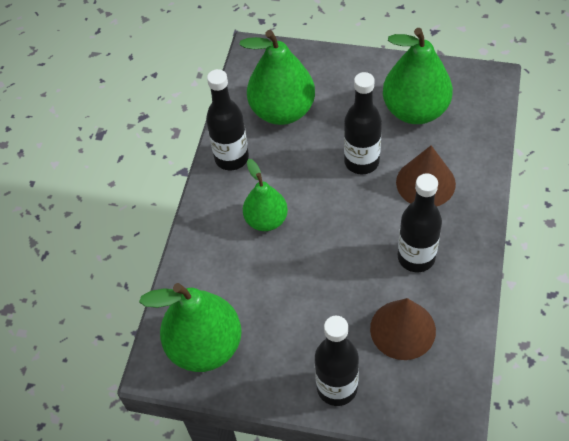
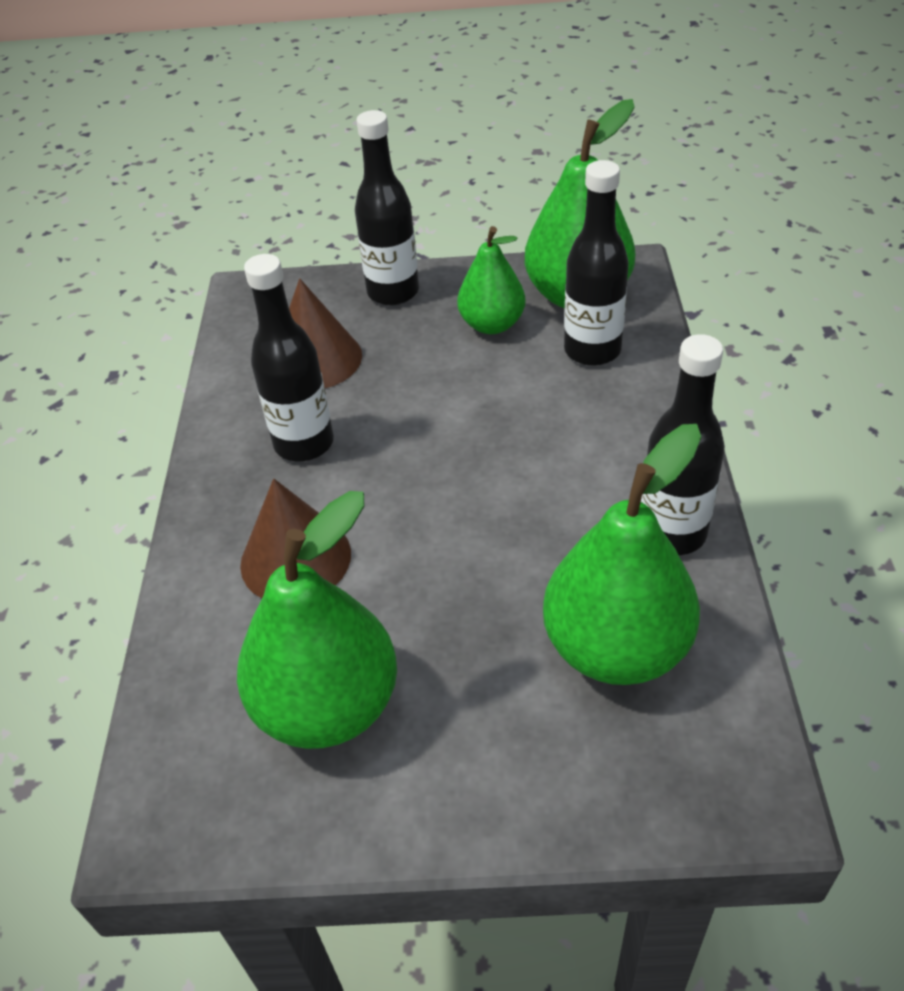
camera: 165 degrees right, 10 degrees down
(266, 220) = (561, 448): green pear -> green pear (492, 324)
(361, 162) = (421, 573): black bottle -> black bottle (592, 350)

